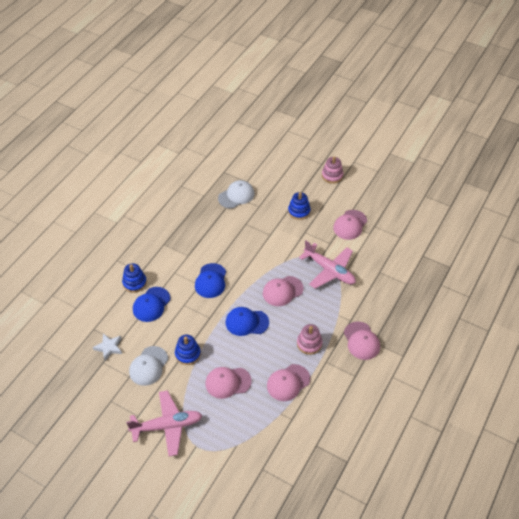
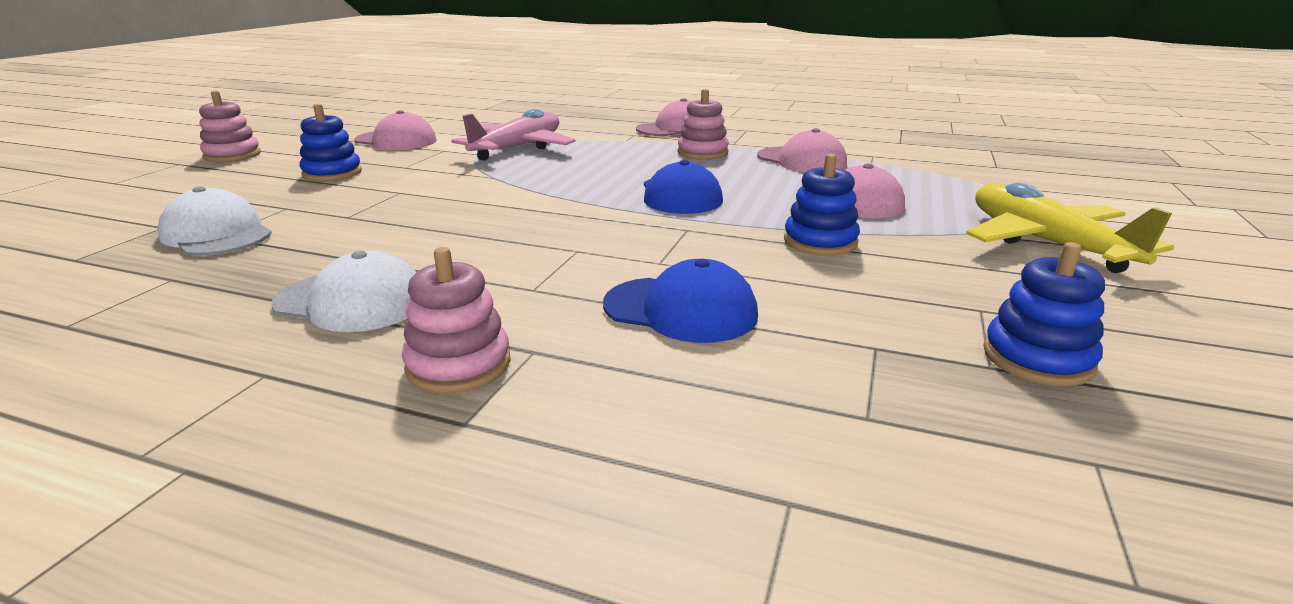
camera: 100 degrees left, 25 degrees down
(109, 347) = (918, 364): white star -> none
(134, 283) = (590, 356): blue stacking toy -> blue stacking toy (1037, 358)
(139, 258) = (458, 365): none -> pink stacking toy
(148, 366) = (910, 285): white cap -> white cap (352, 301)
(167, 426) = (1046, 243): pink plane -> yellow plane
(211, 281) = (560, 238): blue cap -> none
(282, 291) = (579, 174): pink cap -> none

